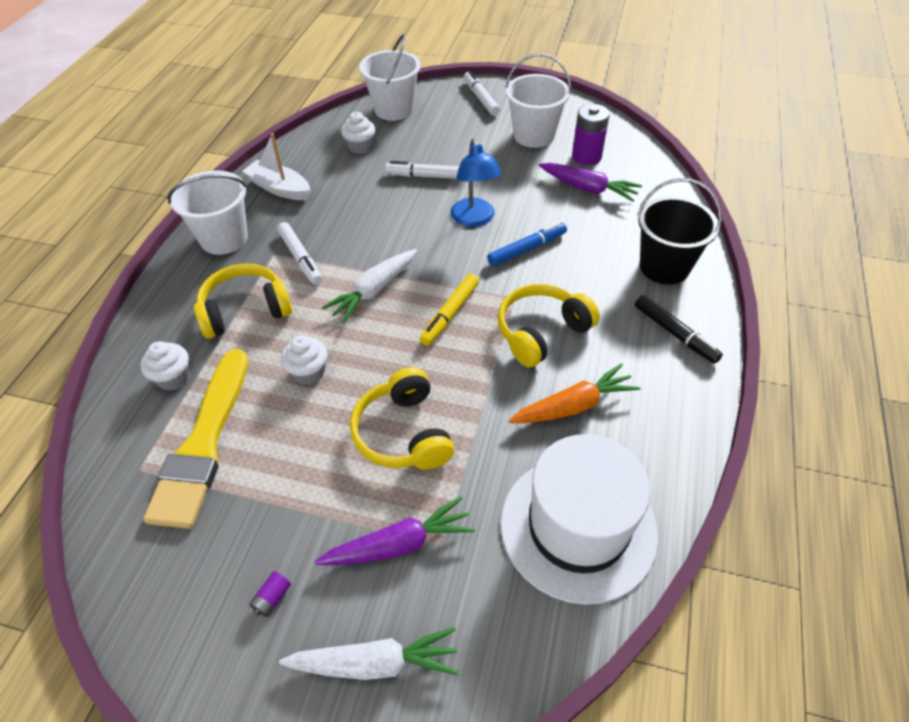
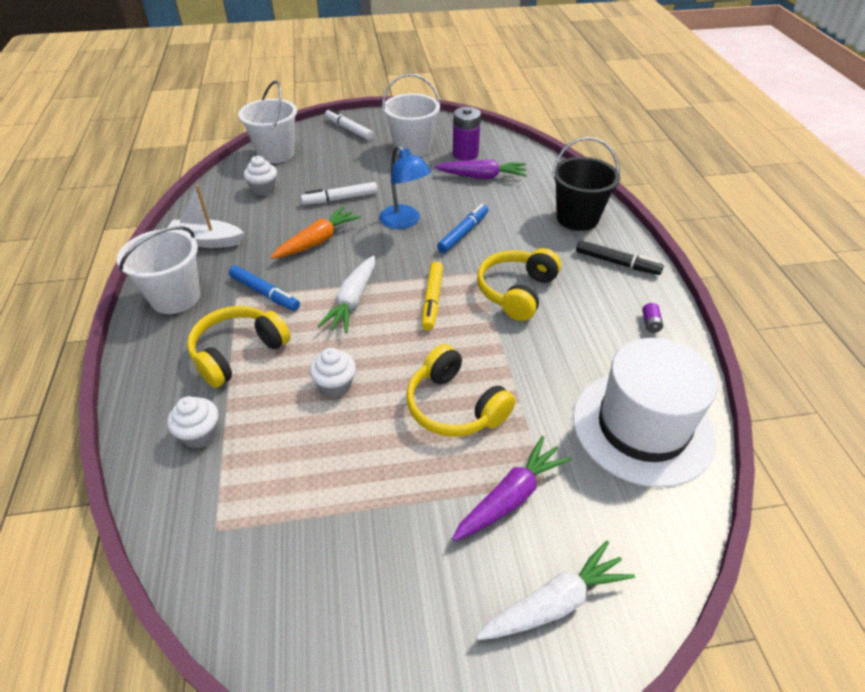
camera: 25 degrees left, 5 degrees down
(203, 444) = (270, 482): yellow brush -> none
(272, 598) = (427, 589): purple battery -> purple battery (650, 323)
(300, 258) = (265, 293): white marker -> blue marker
(573, 406) = (578, 338): orange carrot -> orange carrot (318, 241)

